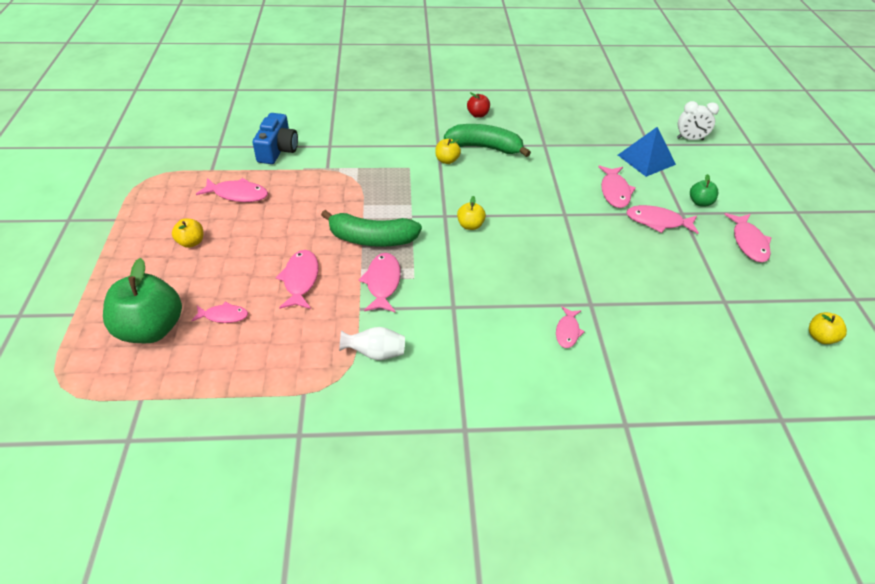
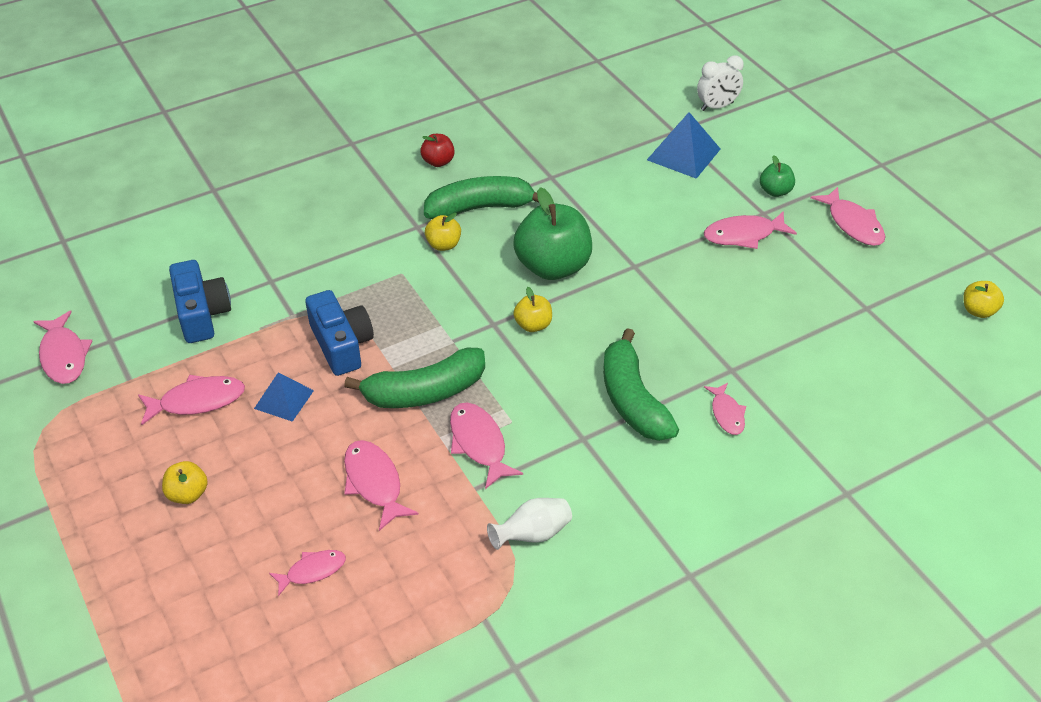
camera: 25 degrees left, 0 degrees up
(151, 329) = (231, 629): green apple -> green apple (553, 267)
(286, 211) = (284, 399): none -> blue pyramid
(343, 194) = (341, 344): none -> blue camera
(505, 296) = (632, 400): none -> green banana
(614, 191) = (673, 213): pink fish -> pink fish (64, 356)

